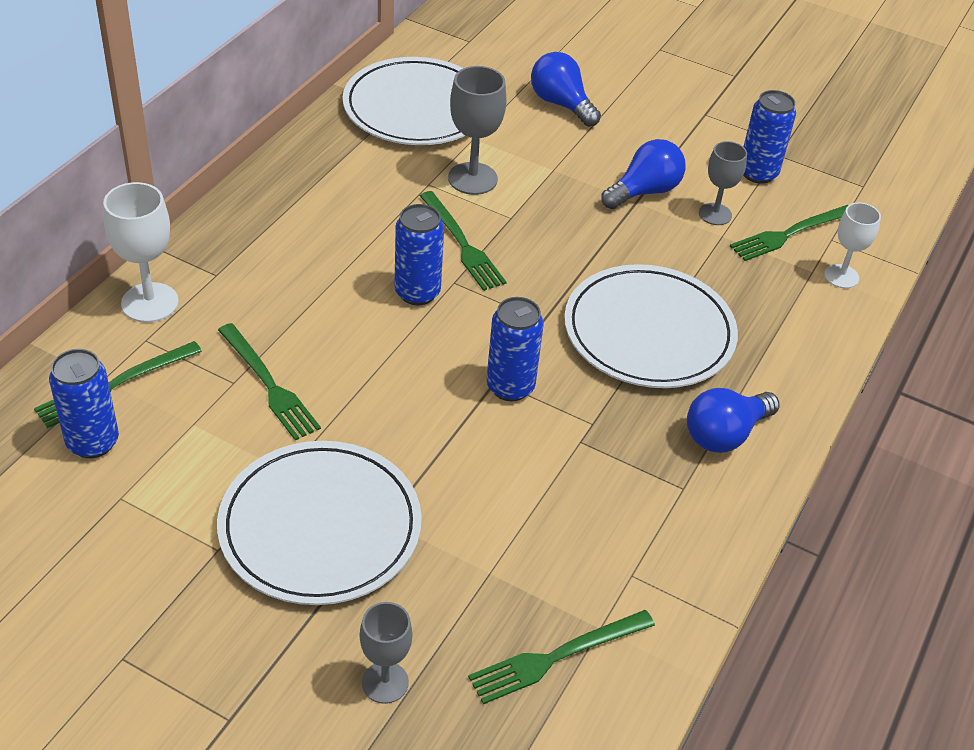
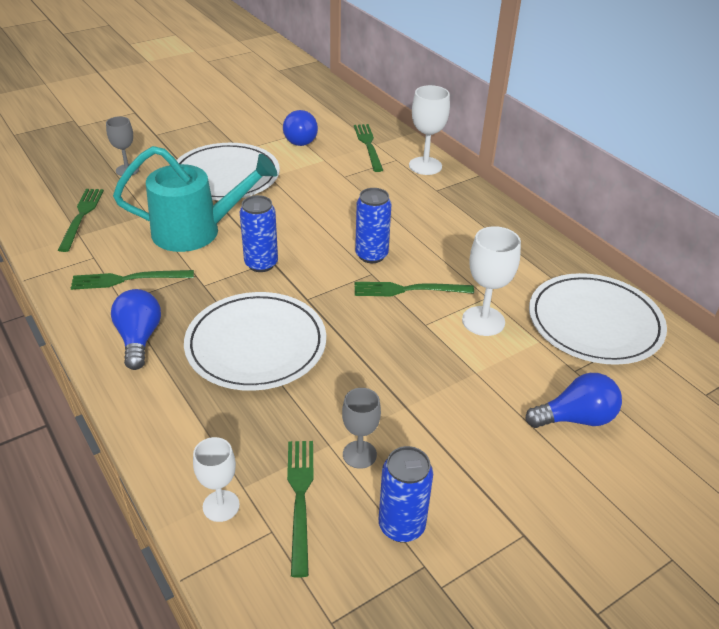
camera: 120 degrees right, 5 degrees down
(93, 442) = (334, 134): blue can -> none
(269, 384) = (333, 185): green fork -> green fork (128, 279)
(472, 179) = (483, 321): grey goblet -> white goblet
(489, 487) = (197, 231): none -> turquoise watering can
(644, 191) = (417, 418): blue light bulb -> blue light bulb (299, 139)

